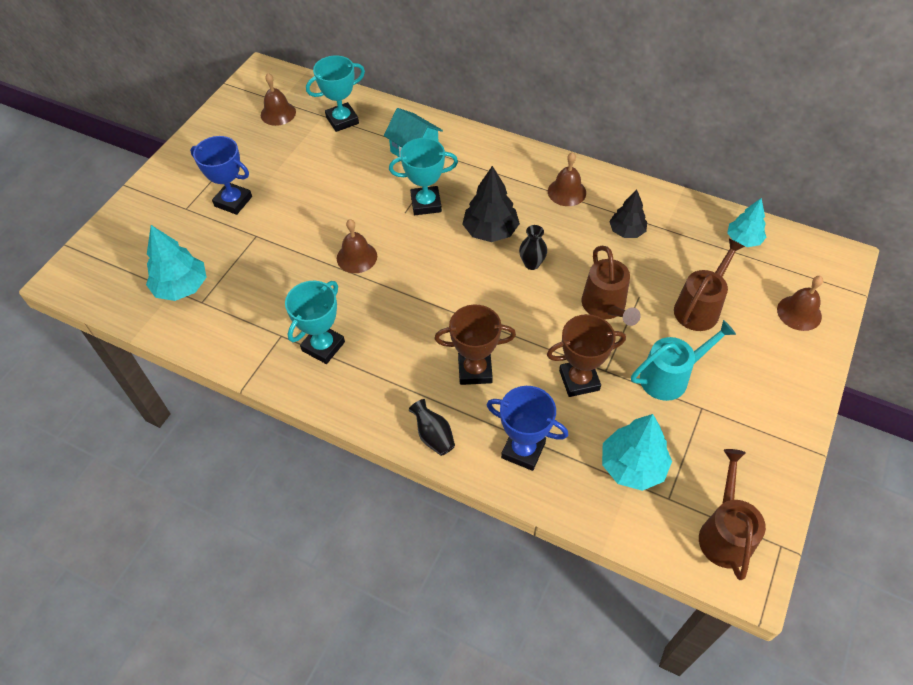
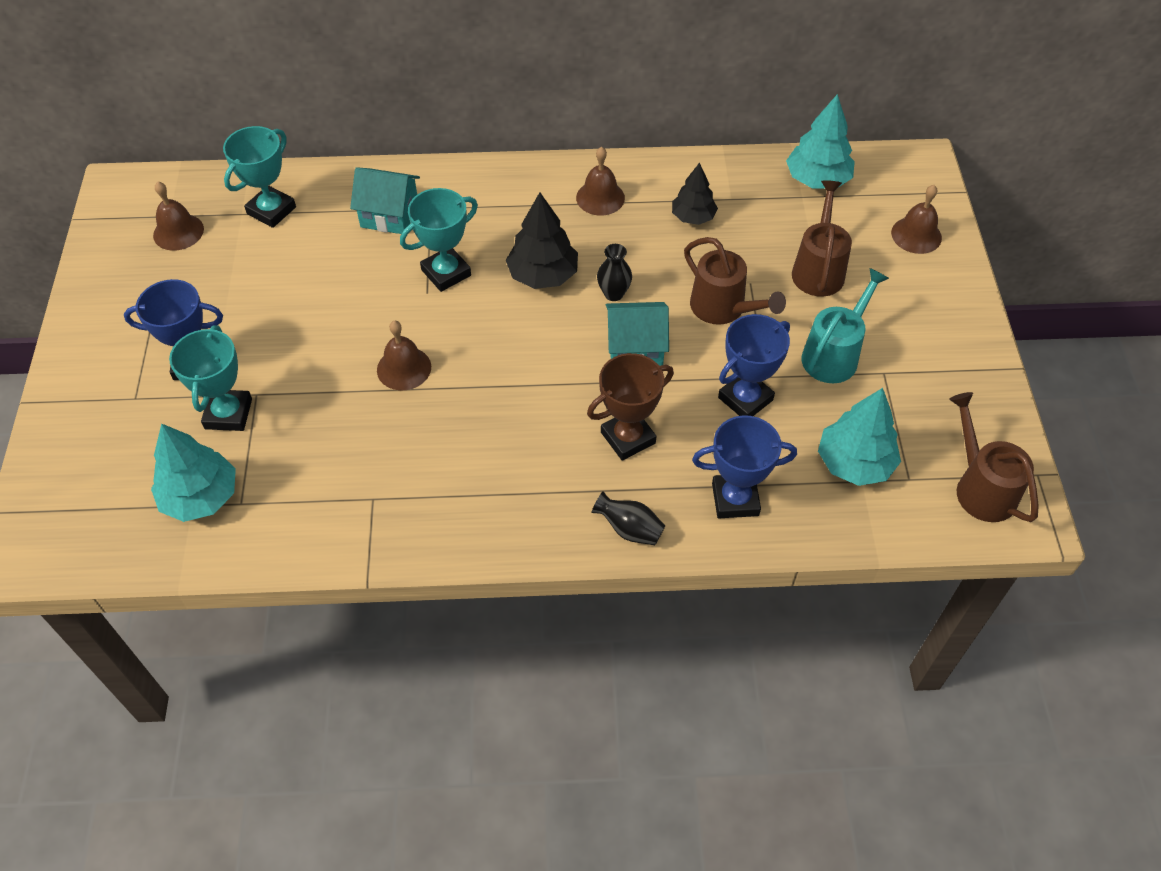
camera: 30 degrees left, 0 degrees up
(323, 346) = (434, 488): turquoise trophy -> turquoise trophy (228, 414)
(522, 309) = (635, 348): none -> turquoise house
(579, 380) = (745, 399): brown trophy -> blue trophy
(743, 240) = (817, 180): turquoise tree -> turquoise tree, size x1.51

